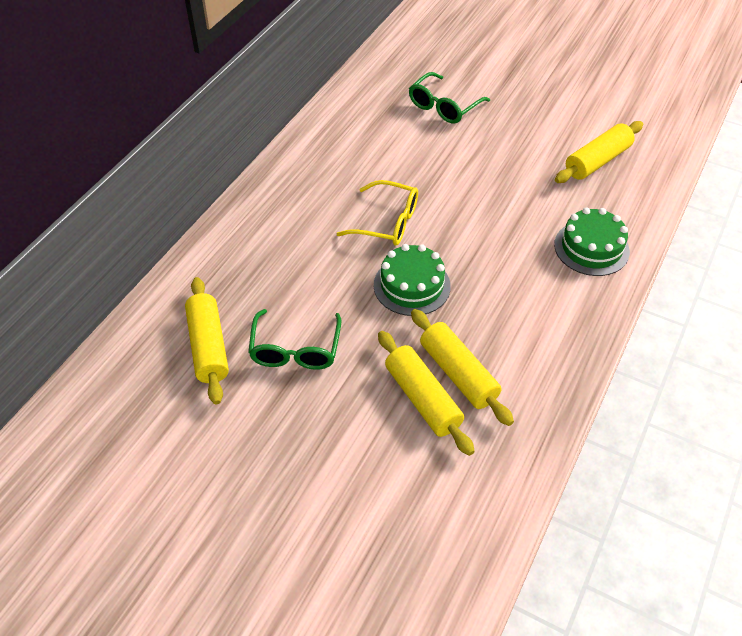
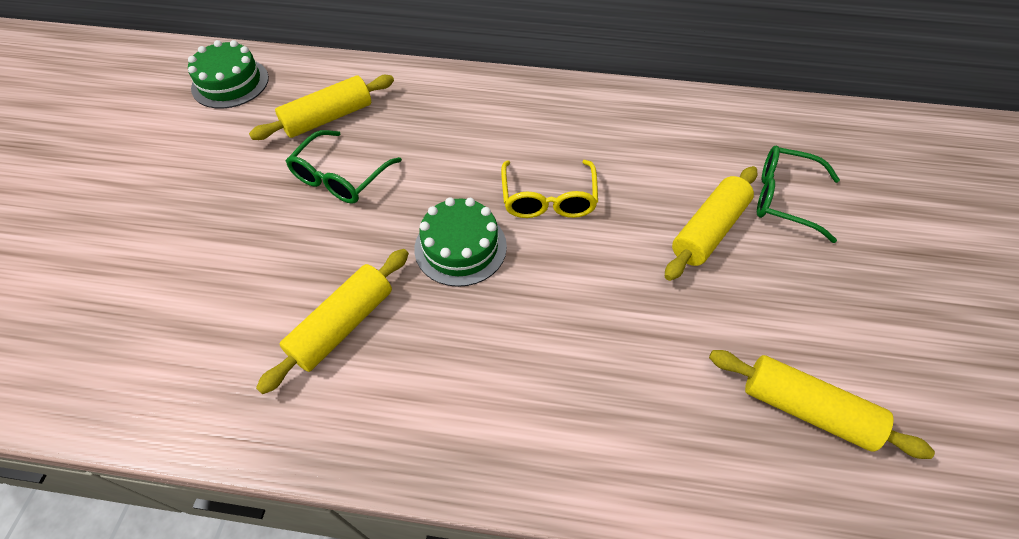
camera: 70 degrees right, 5 degrees up
(295, 350) = (340, 177): green glasses -> green glasses turned 45 degrees counterclockwise
(423, 399) = (300, 300): yellow rolling pin -> yellow rolling pin (708, 231)
(591, 248) = (614, 436): green cake -> green cake (230, 83)

